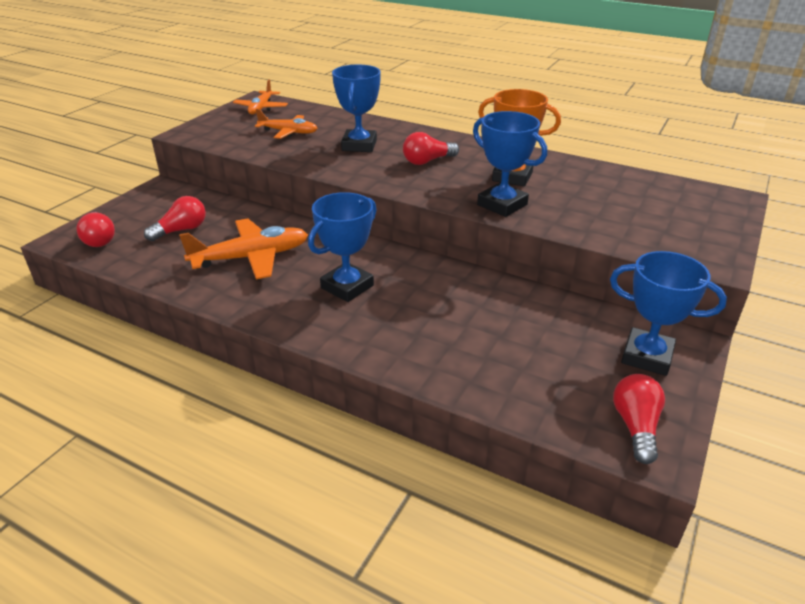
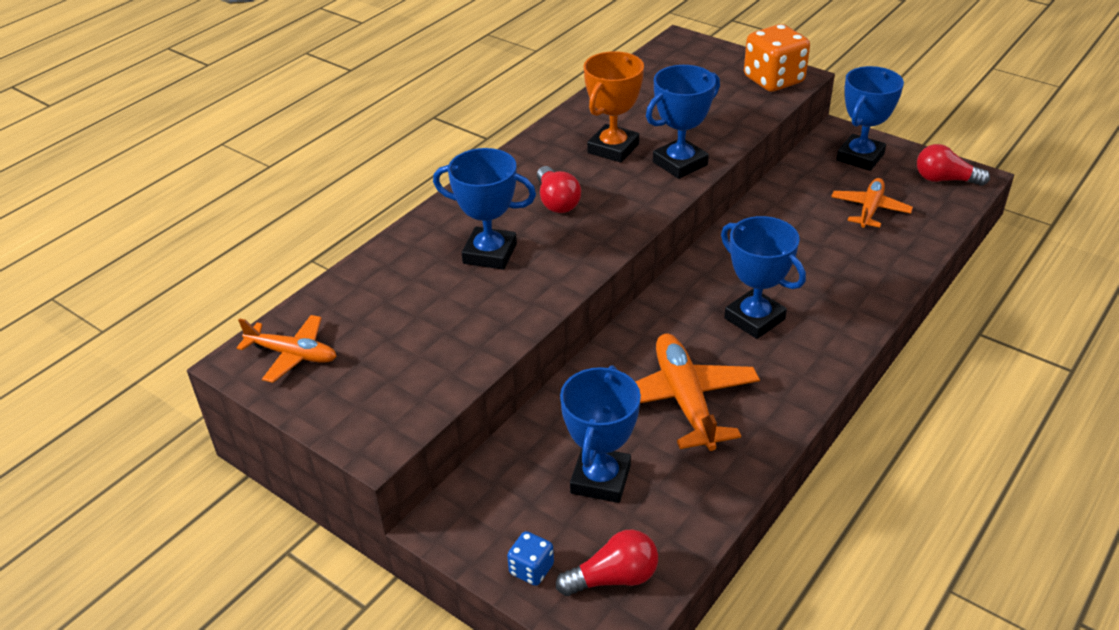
camera: 80 degrees left, 5 degrees up
(117, 214) = (531, 569): none -> blue dice
(181, 230) = (600, 479): red light bulb -> blue trophy
(289, 132) = (416, 320): orange plane -> orange plane (870, 209)
(694, 249) = (773, 80): none -> orange dice

